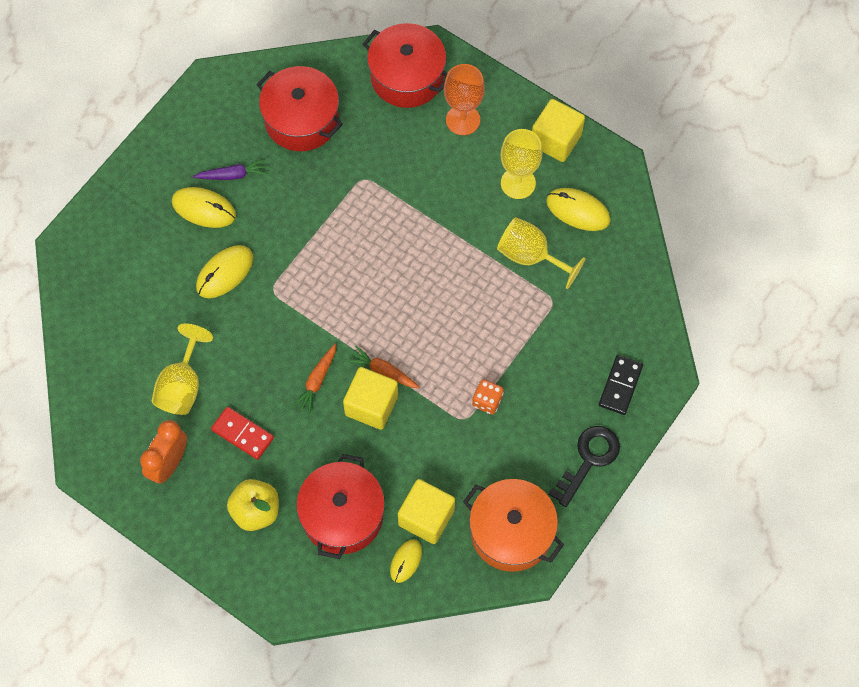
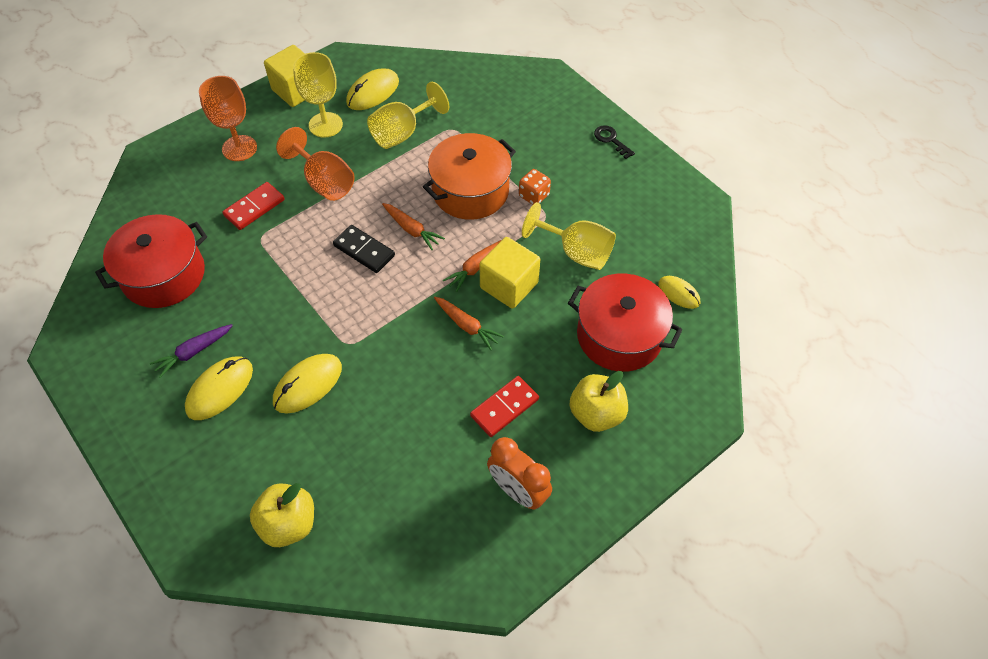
camera: 75 degrees left, 10 degrees down
(103, 302) = (288, 523): none -> yellow apple
(182, 385) = (427, 457): yellow goblet -> yellow goblet (576, 252)
(225, 273) = (308, 385): yellow mouse -> yellow mouse turned 75 degrees clockwise
(233, 175) = (193, 352): purple carrot -> purple carrot turned 135 degrees counterclockwise
(395, 161) = (254, 208): none -> red domino
(407, 77) = (168, 179): red pot -> none
(411, 302) = (411, 230): none -> orange carrot
(426, 517) = (637, 267): yellow cube -> none
(445, 208) = (324, 182): none -> orange goblet
(511, 532) = (666, 207): orange pot -> orange pot (470, 191)
(588, 460) = (611, 140): black key -> black key, size x0.58
(620, 386) = (548, 104): black domino -> black domino (364, 251)

